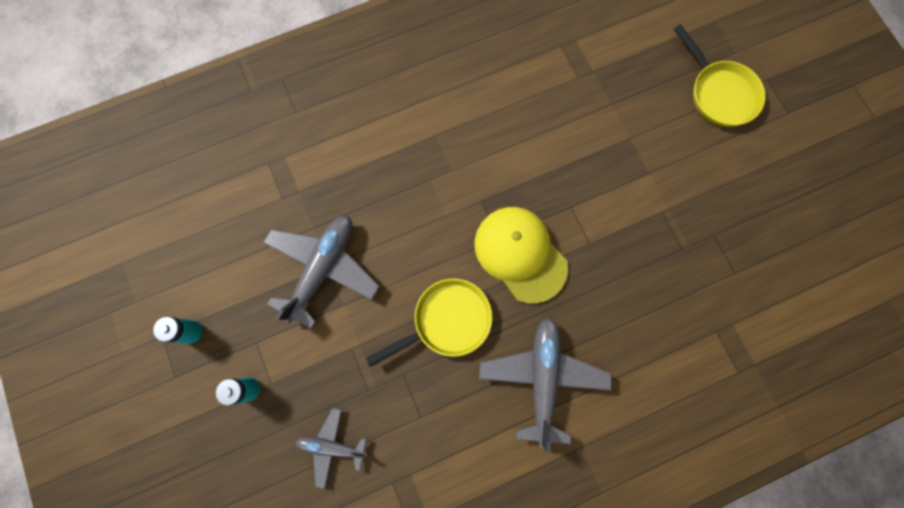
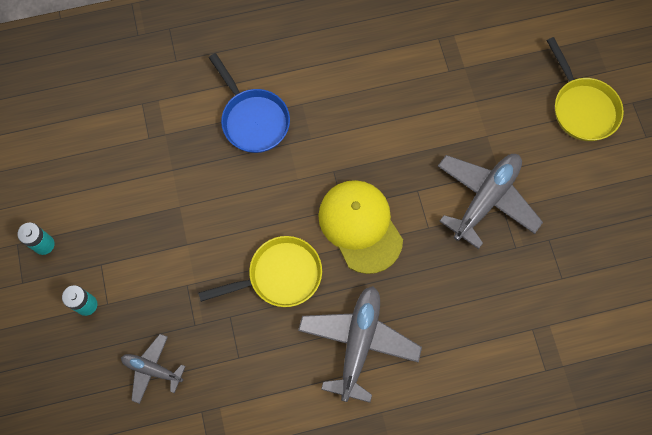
camera: 10 degrees right, 5 degrees down
(323, 269) = (174, 208): grey plane -> grey plane (485, 199)
(387, 160) = (253, 119): none -> blue pan

